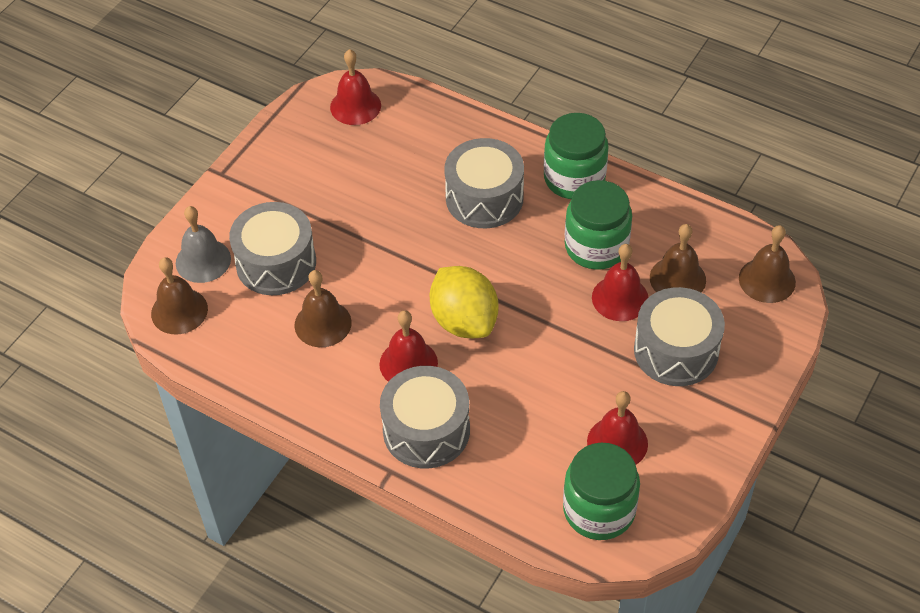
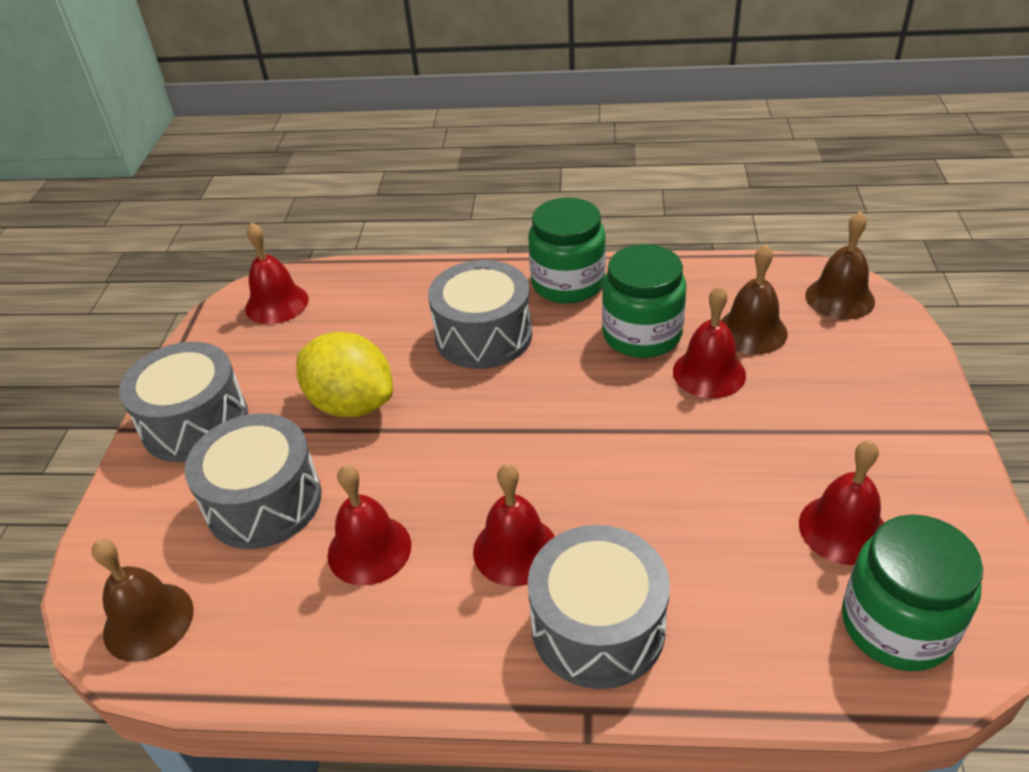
camera: 25 degrees left, 10 degrees down
(203, 260) = (157, 539): grey bell -> none
(323, 323) = (369, 549): brown bell -> red bell
(464, 321) = (551, 469): yellow lemon -> yellow lemon (351, 404)
(676, 351) = (814, 400): grey drum -> grey drum (195, 422)

